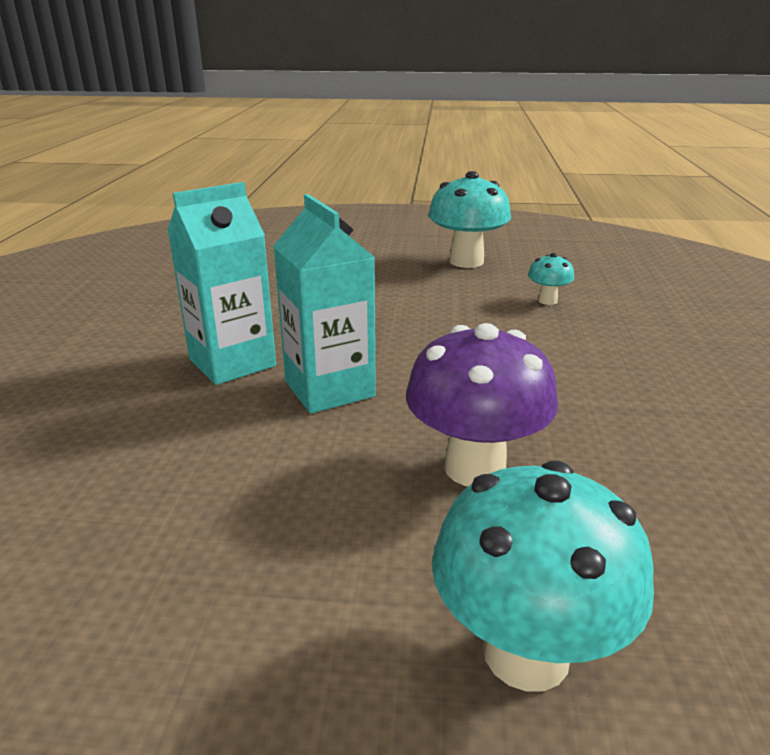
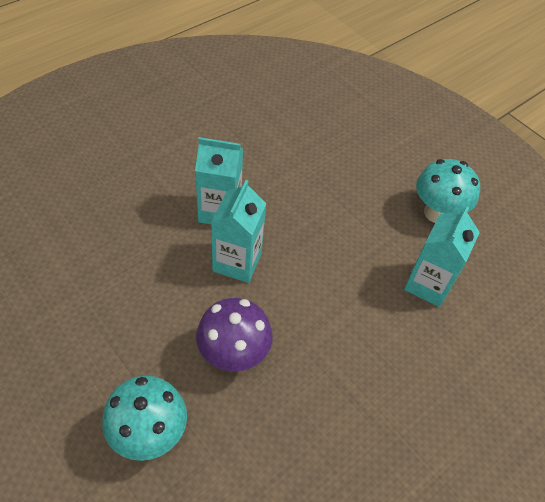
camera: 40 degrees right, 25 degrees up
(547, 300) = (428, 284): turquoise mushroom -> turquoise carton

